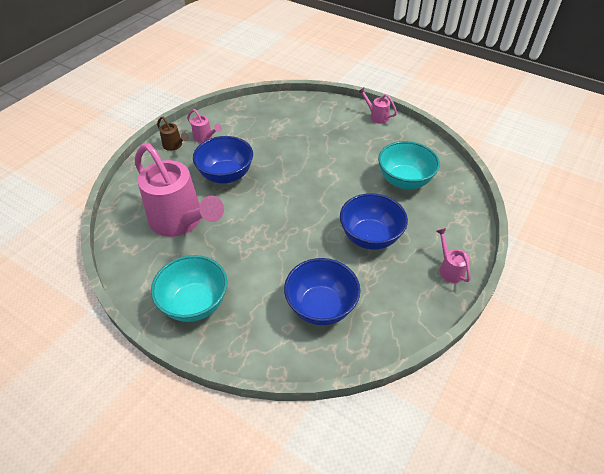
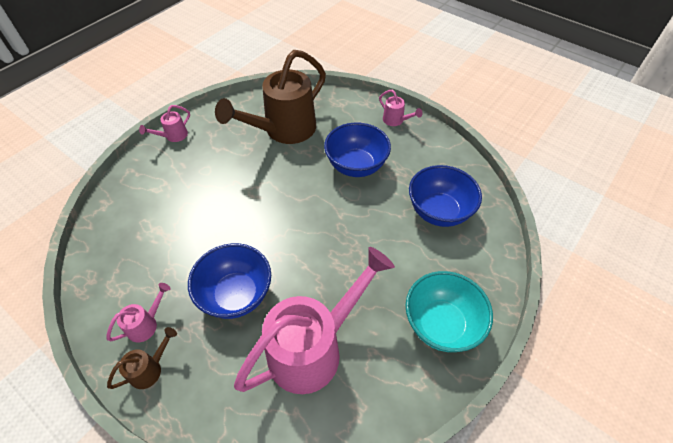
camera: 85 degrees left, 5 degrees up
(404, 181) = (284, 130): turquoise bowl -> brown watering can
(449, 269) = (396, 121): pink watering can -> pink watering can turned 120 degrees counterclockwise

